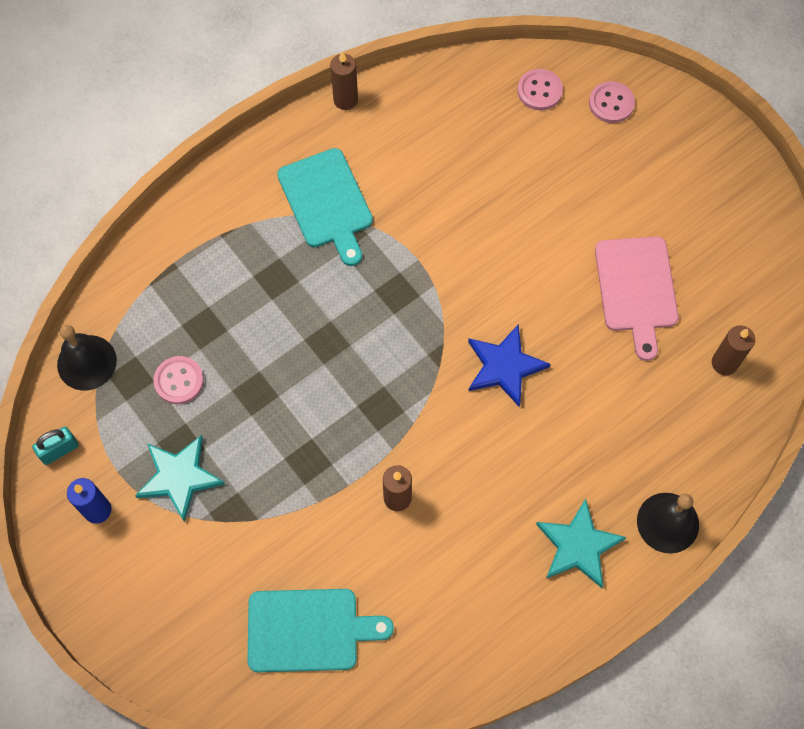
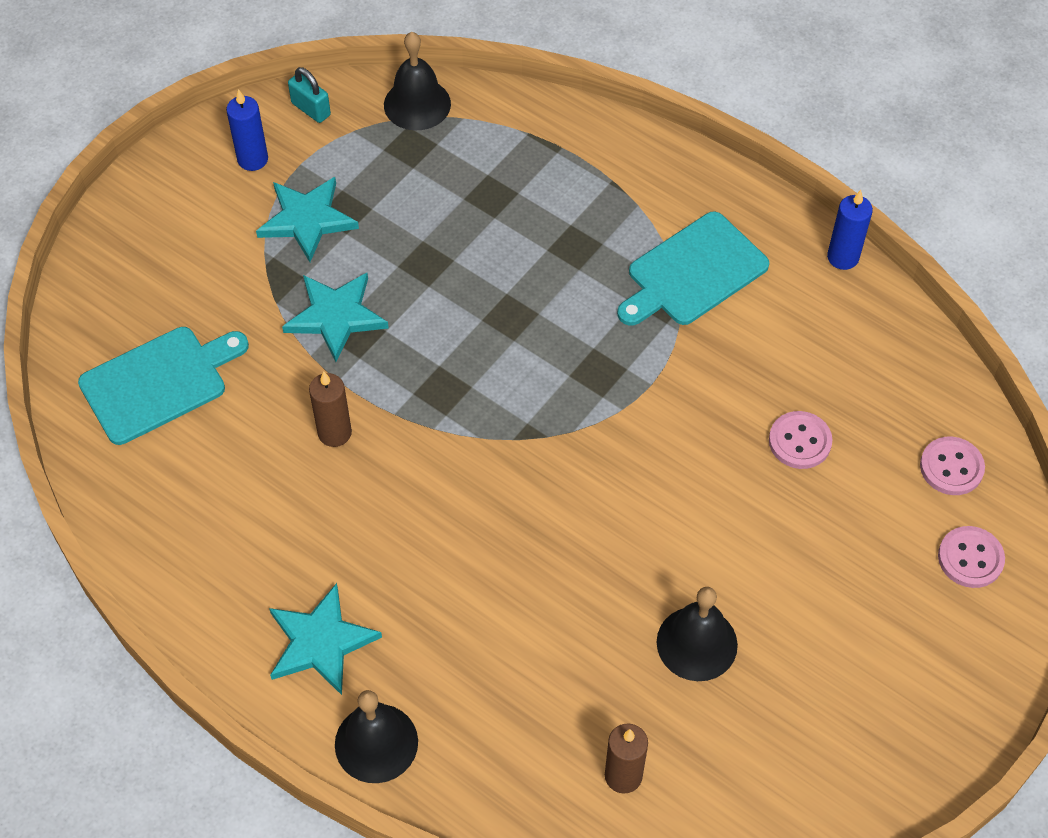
camera: 75 degrees right, 10 degrees down
(179, 381) = (419, 190): pink button -> pink button (799, 441)
(286, 474) = (336, 316): none -> turquoise star
(309, 630) = (159, 383): turquoise cutting board -> turquoise cutting board turned 105 degrees counterclockwise
(345, 100) = (843, 257): brown candle -> blue candle
(504, 366) = (536, 509): blue star -> none
(636, 289) = (697, 643): pink cutting board -> black bell

